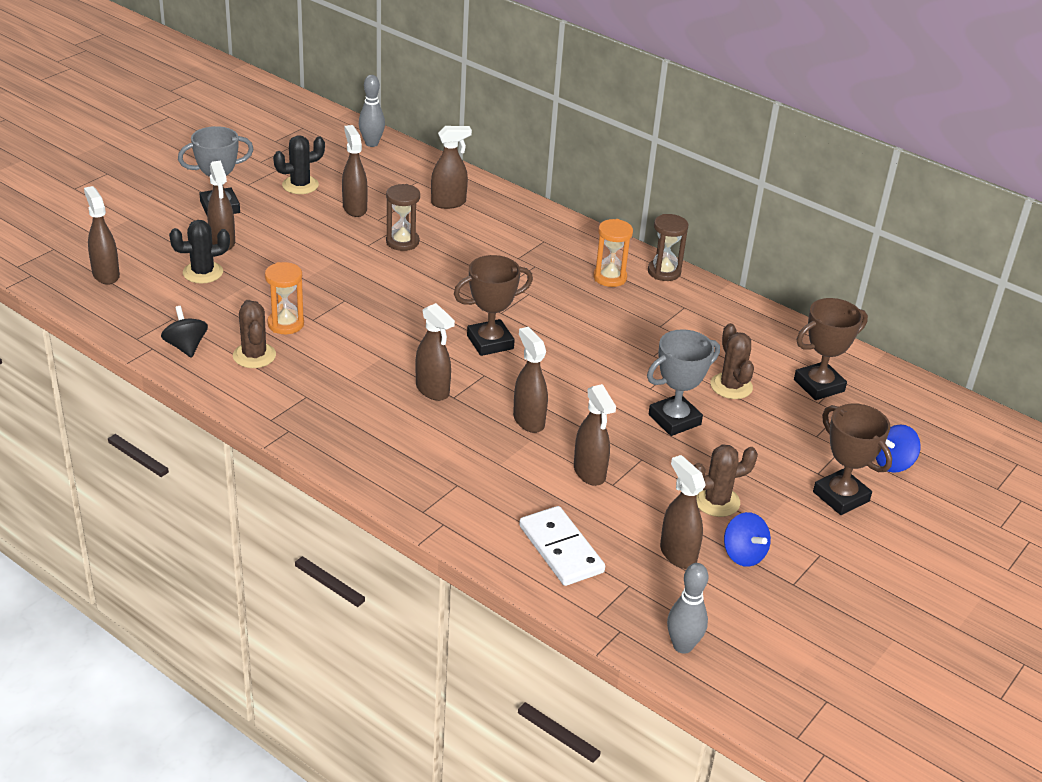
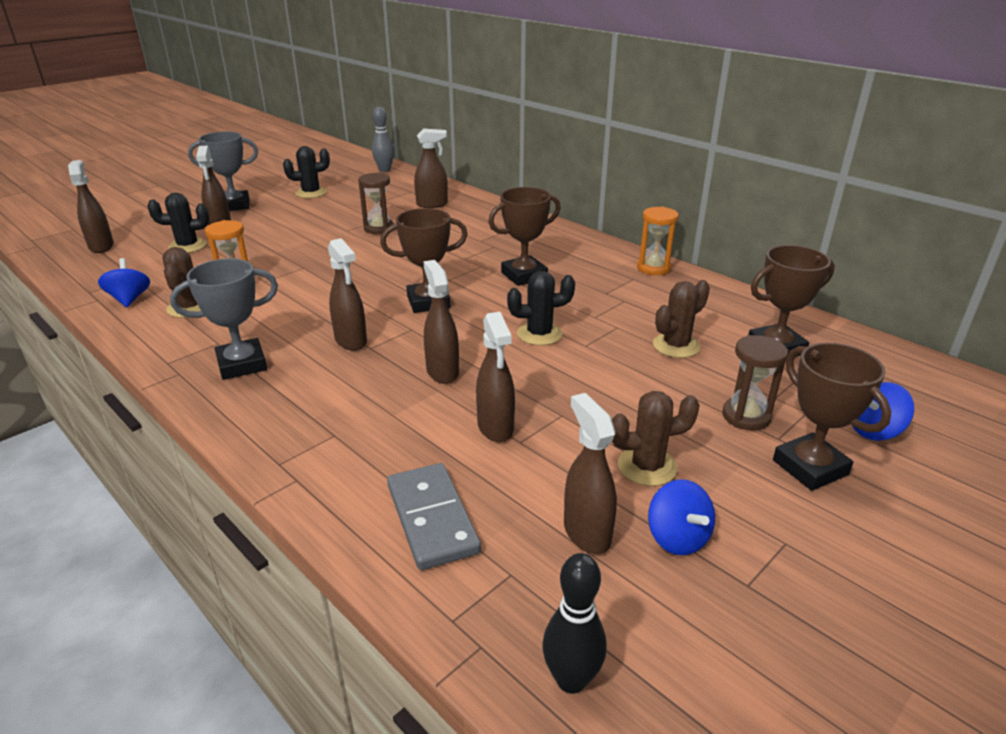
camera: 10 degrees right, 5 degrees down
(186, 347) = (129, 299): black spinning top -> blue spinning top
(354, 208) = (348, 207): brown spray bottle -> none
(560, 549) = (432, 518): white domino -> grey domino
(575, 306) = (524, 275): none -> brown trophy
(606, 377) = (539, 334): none -> black cactus
(610, 277) = (563, 255): orange hourglass -> orange hourglass (653, 268)
(664, 272) = (617, 252): brown hourglass -> brown hourglass (746, 416)
(674, 419) = (607, 376): grey trophy -> grey trophy (242, 364)
(682, 646) = (571, 679): grey bowling pin -> black bowling pin
(731, 386) = (676, 346): brown cactus -> brown cactus turned 60 degrees clockwise

